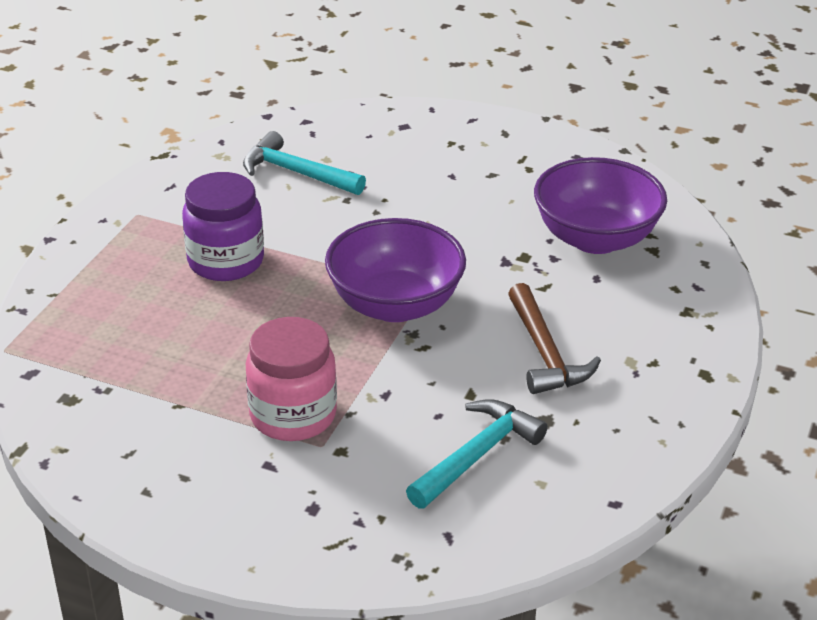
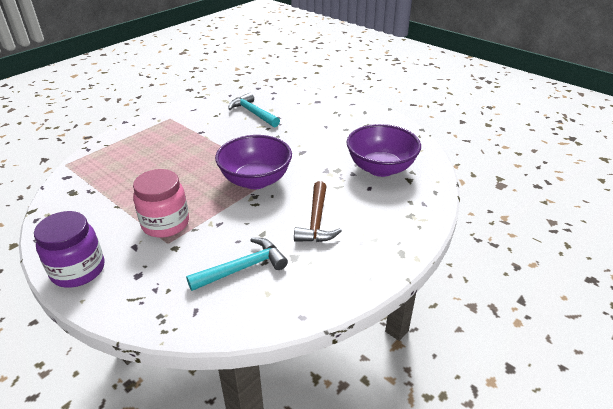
camera: 20 degrees right, 0 degrees up
(226, 261) = (191, 145): purple jar -> purple jar (78, 270)

